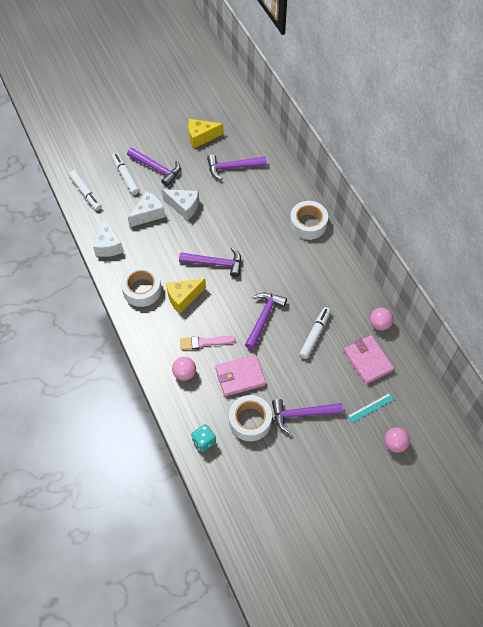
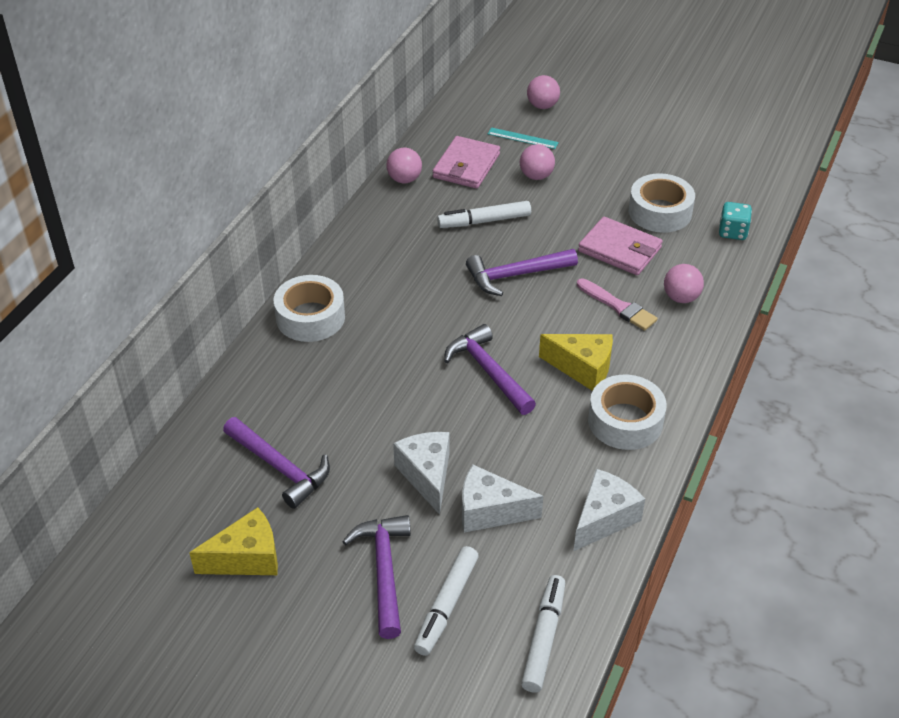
camera: 130 degrees left, 15 degrees down
(201, 137) = (247, 558): yellow cheese -> yellow cheese turned 60 degrees counterclockwise
(302, 414) = (598, 180): purple hammer -> none
(330, 387) = (536, 176): none -> pink ball

